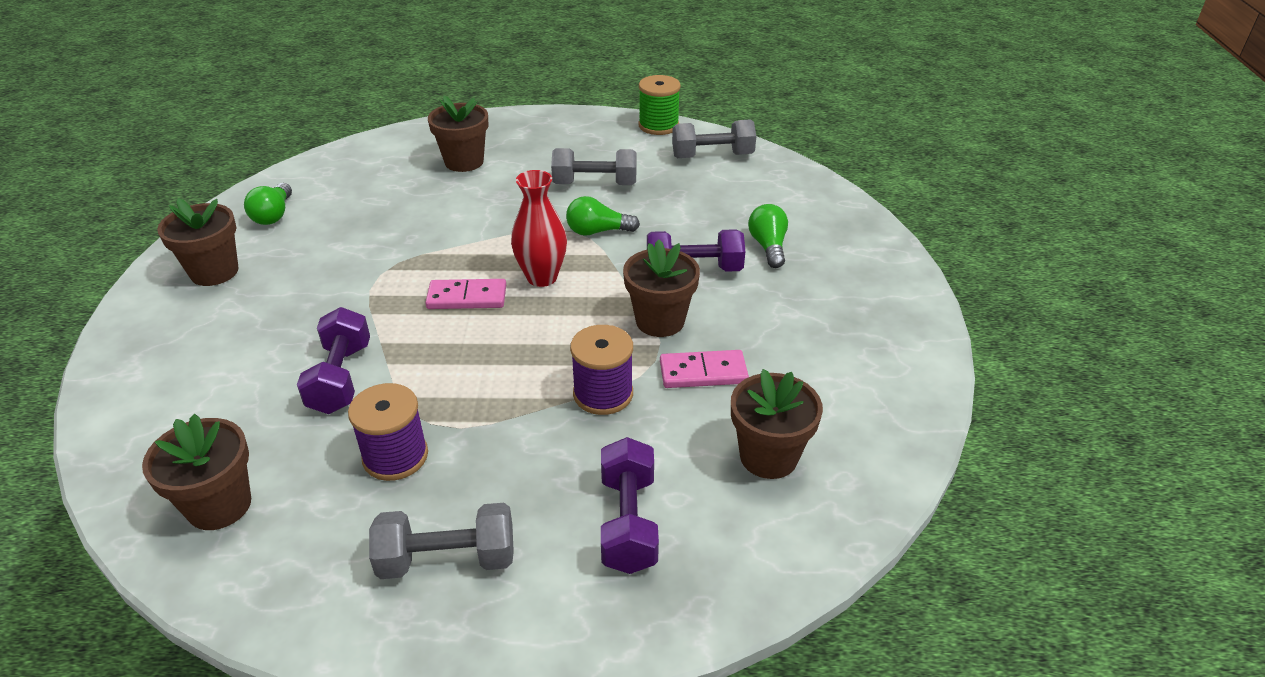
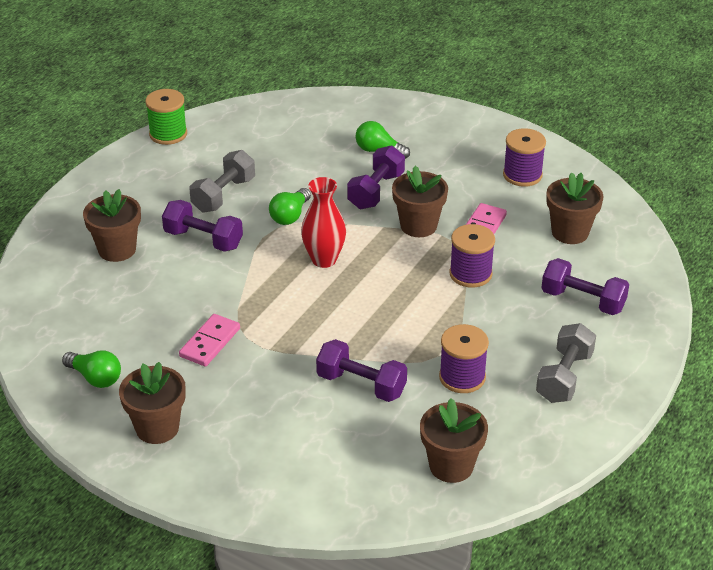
camera: 60 degrees left, 0 degrees up
(467, 297) = (316, 301): pink domino -> pink domino (210, 342)
(515, 198) = (203, 239): none -> purple dumbbell
(712, 156) = (241, 127): grey dumbbell -> none
(846, 369) = (522, 175): none -> purple spool

